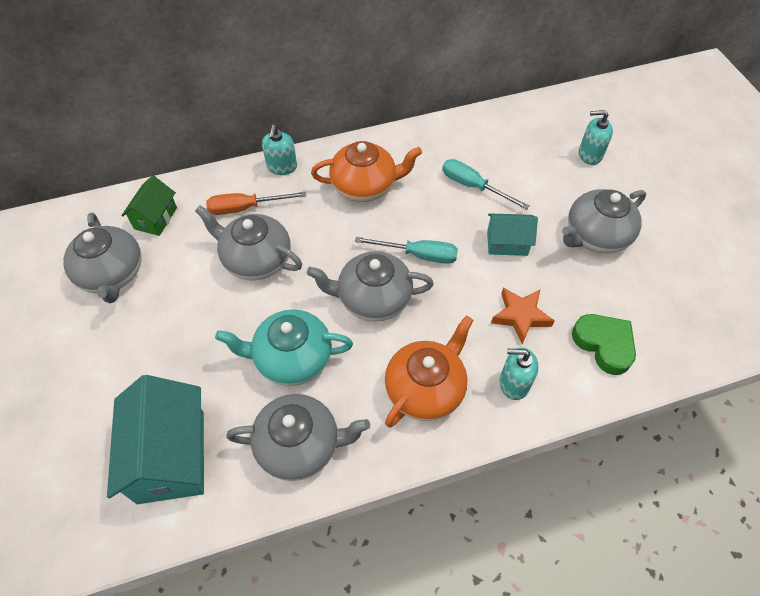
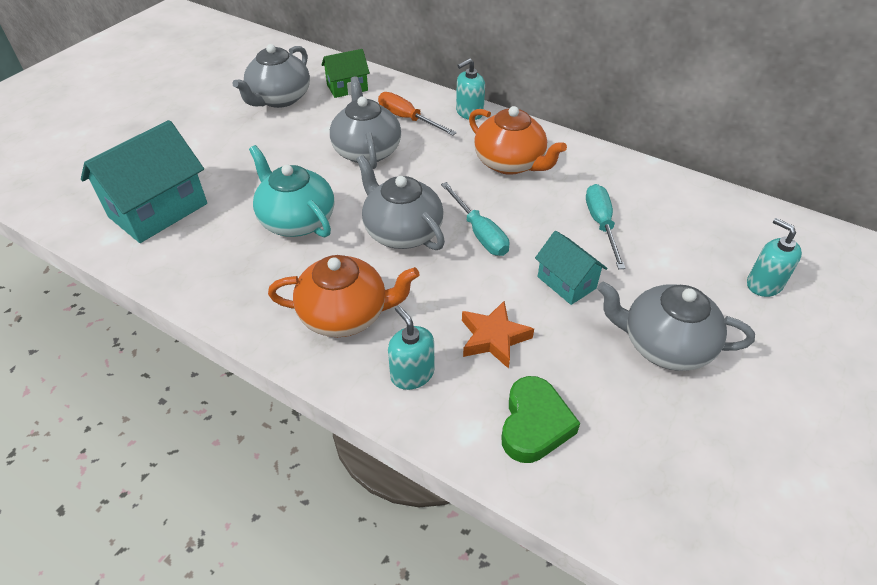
camera: 50 degrees right, 10 degrees down
(300, 445) = (222, 269): grey teapot -> none

